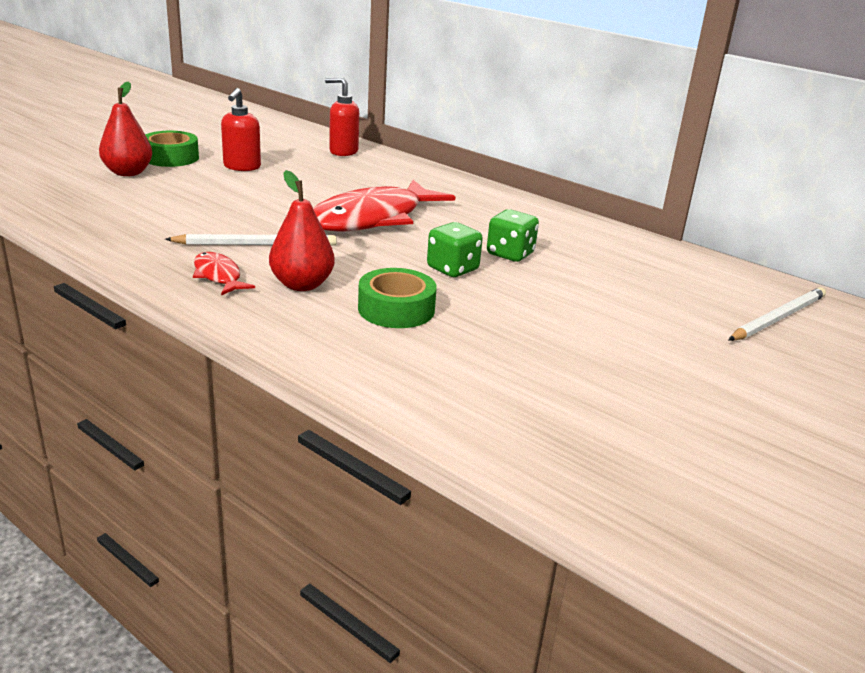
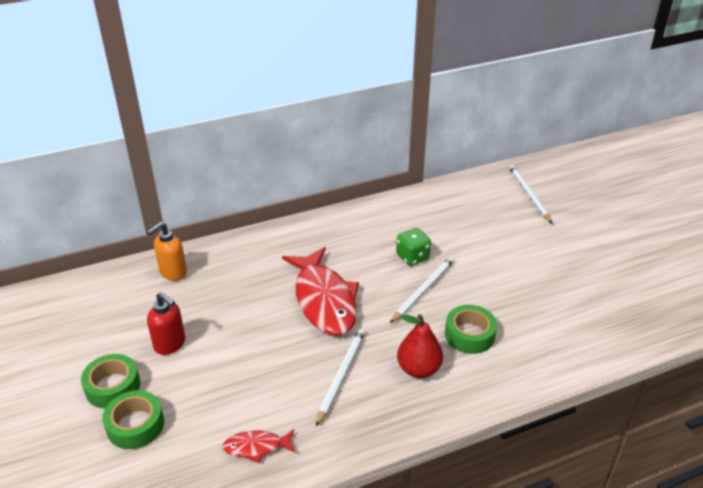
camera: 60 degrees left, 10 degrees up
(128, 173) = (135, 425): red pear -> green tape
(218, 276) = (387, 409): red fish -> red fish (256, 447)
(343, 152) = (173, 272): red soap dispenser -> orange soap dispenser
(452, 269) = (423, 290): green dice -> white pencil

